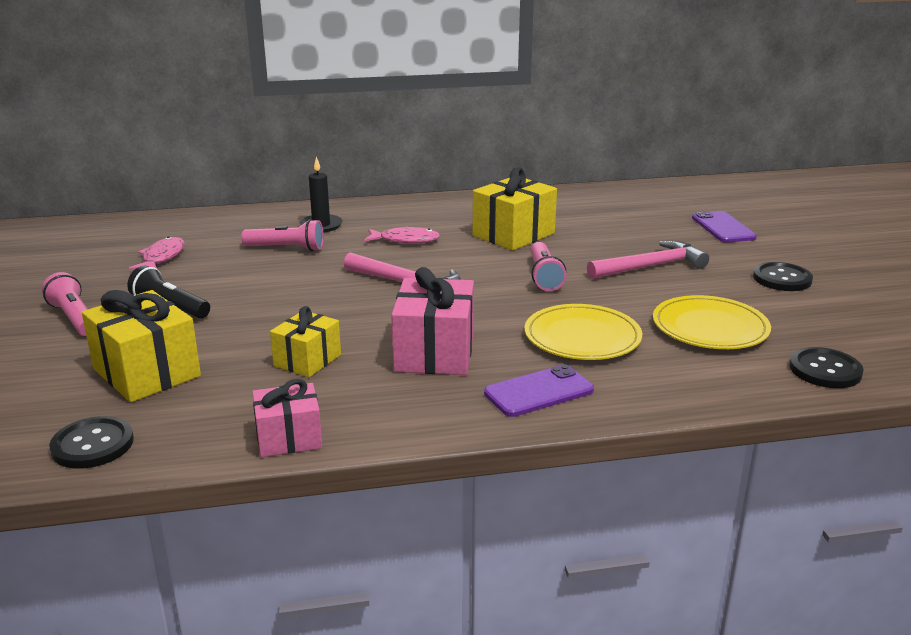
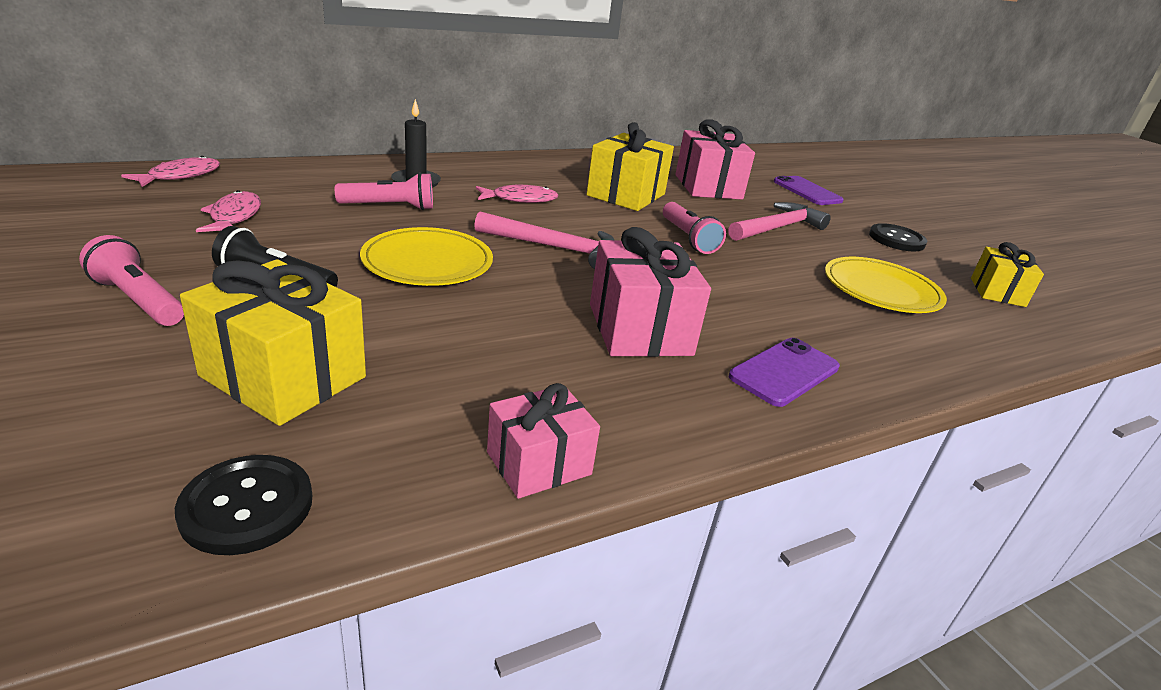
camera: 20 degrees left, 5 degrees up
(136, 224) = (180, 176): none -> pink fish
(307, 360) = (496, 346): yellow gift -> yellow gift (997, 292)
(582, 337) = (776, 304): yellow plate -> yellow plate (427, 262)
(609, 225) = (708, 187): none -> pink gift
(825, 370) = (1014, 331): black button -> none

